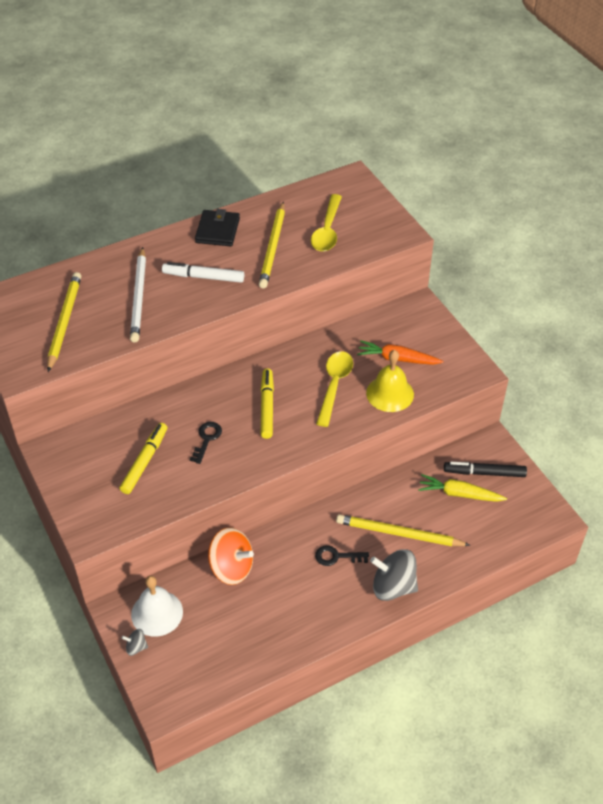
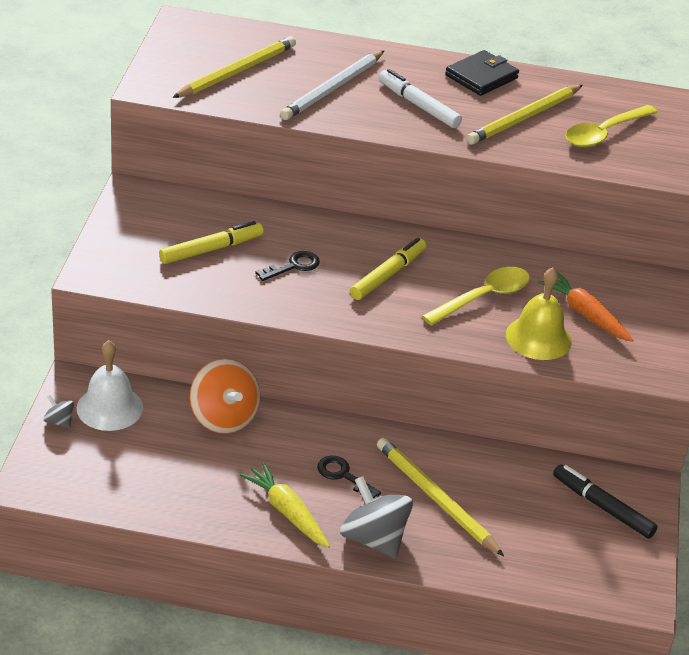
camera: 35 degrees right, 10 degrees down
(459, 494) = (548, 507): yellow carrot -> yellow carrot (286, 512)

